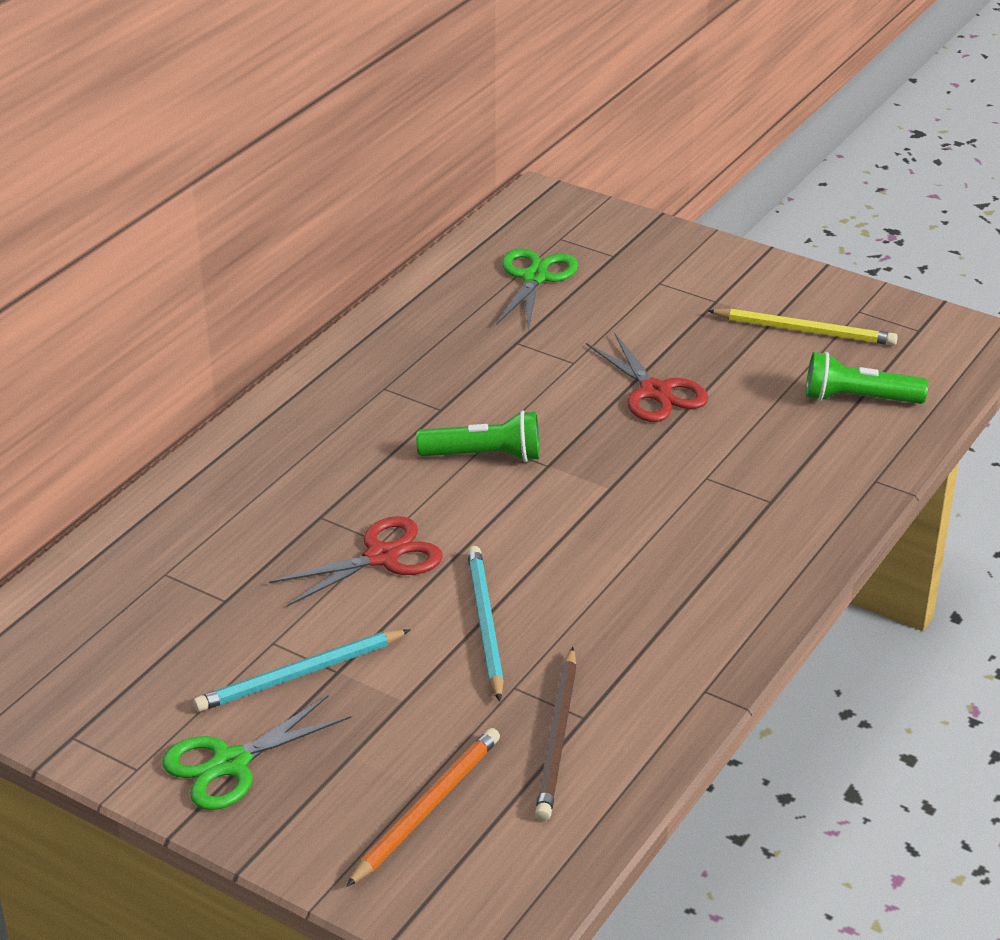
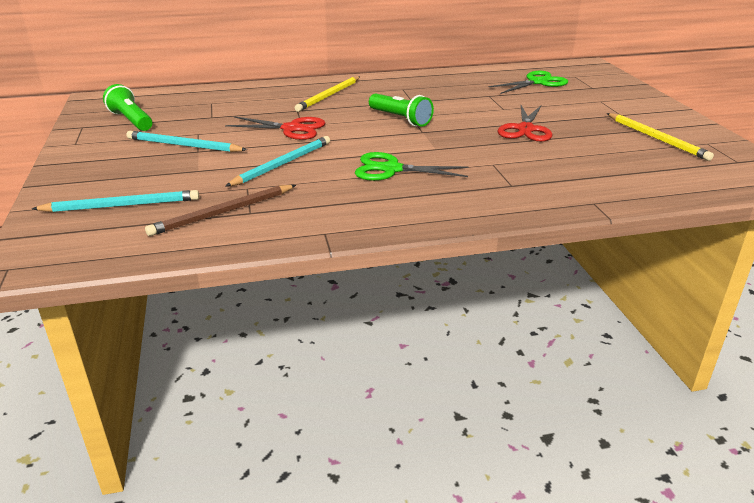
camera: 45 degrees right, 5 degrees down
(230, 764) = (101, 157): green scissors -> green scissors (391, 169)
(310, 461) = (329, 96): none -> yellow pencil
(427, 808) = (122, 205): orange pencil -> turquoise pencil
(858, 399) = (644, 171): green flashlight -> green flashlight (131, 120)

